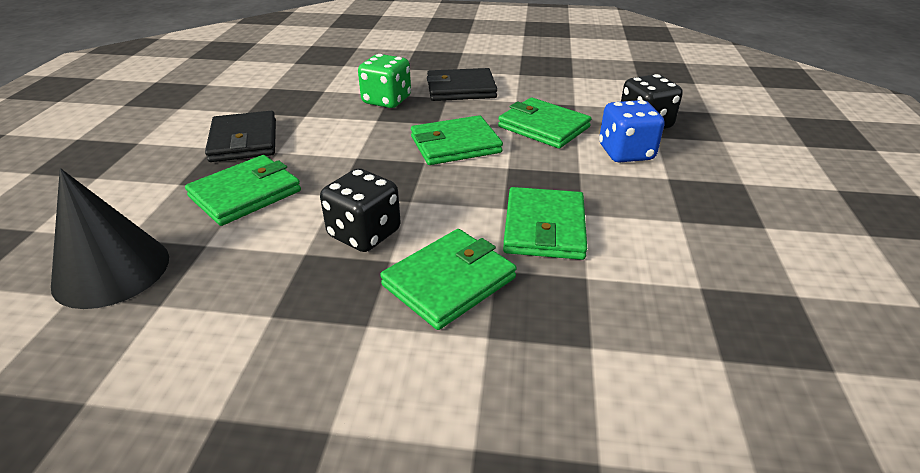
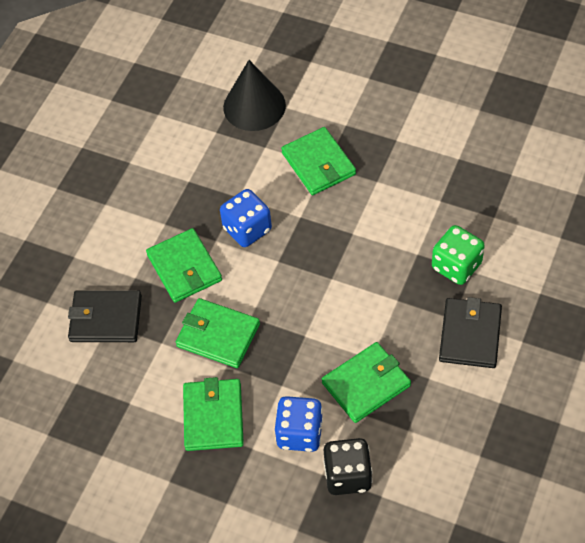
camera: 110 degrees right, 20 degrees up
(244, 141) = (402, 159): black wallet -> black wallet (106, 319)
(364, 234) = (247, 229): black dice -> blue dice
(455, 145) = (352, 306): green wallet -> green wallet (213, 417)

